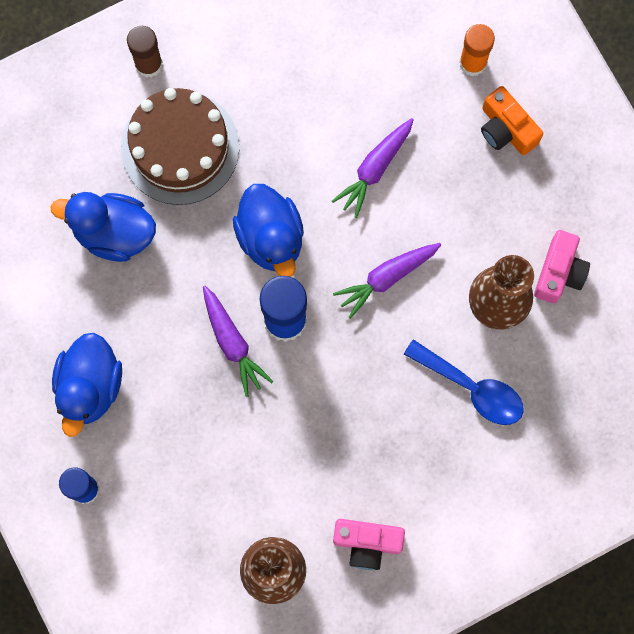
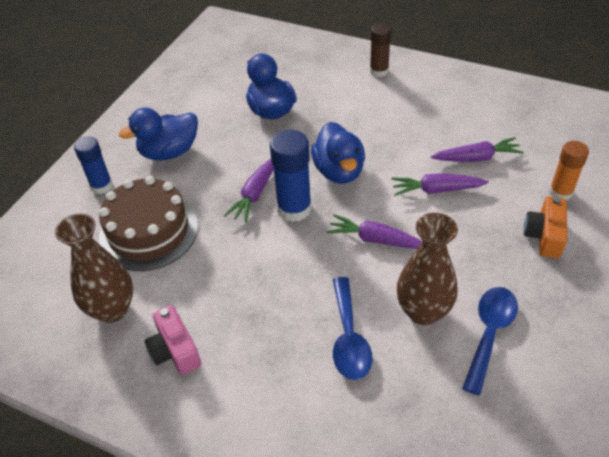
camera: 55 degrees right, 30 degrees down
(180, 147) = (348, 106): brown cake -> brown cake (148, 232)
(271, 238) = (339, 171): blue duck -> blue duck turned 45 degrees counterclockwise
(366, 92) = (476, 158): none -> purple carrot
(559, 272) = (489, 333): pink camera -> blue spoon

